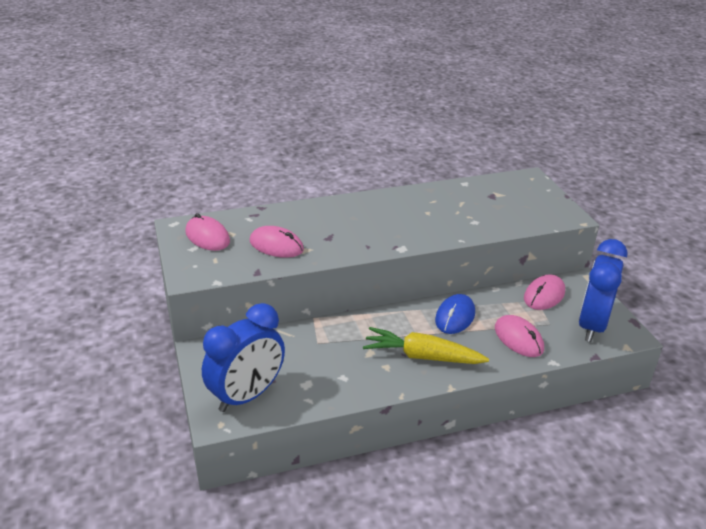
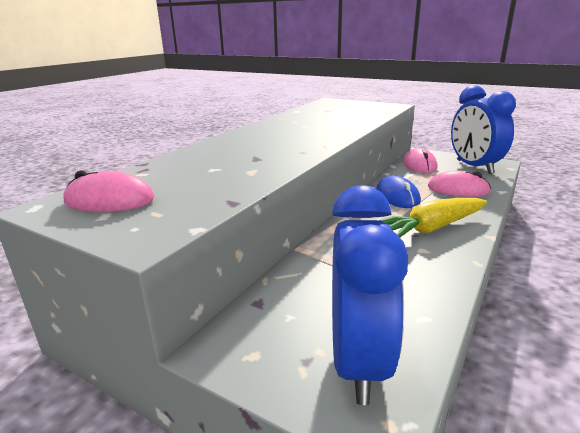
camera: 40 degrees left, 10 degrees down
(276, 245) = (213, 178): pink mouse -> none

